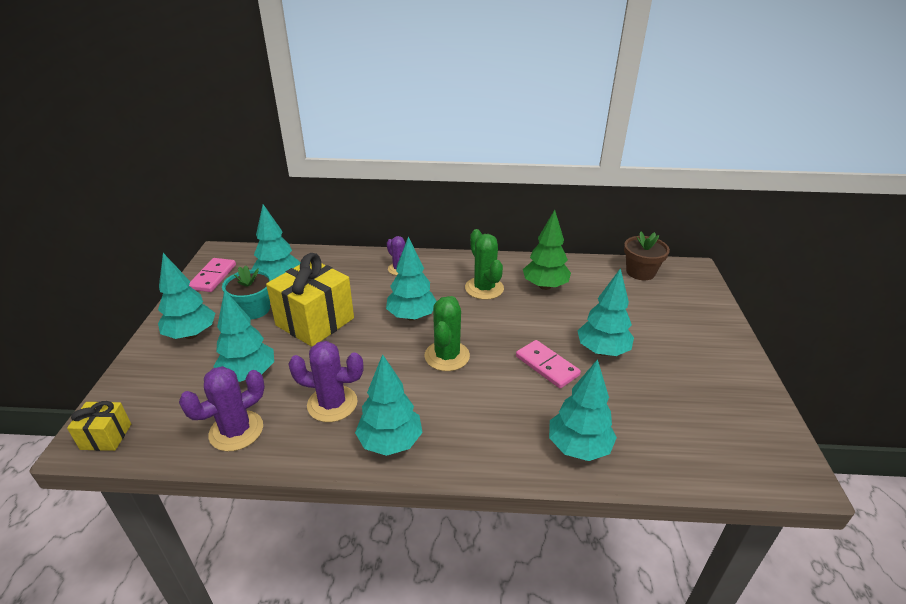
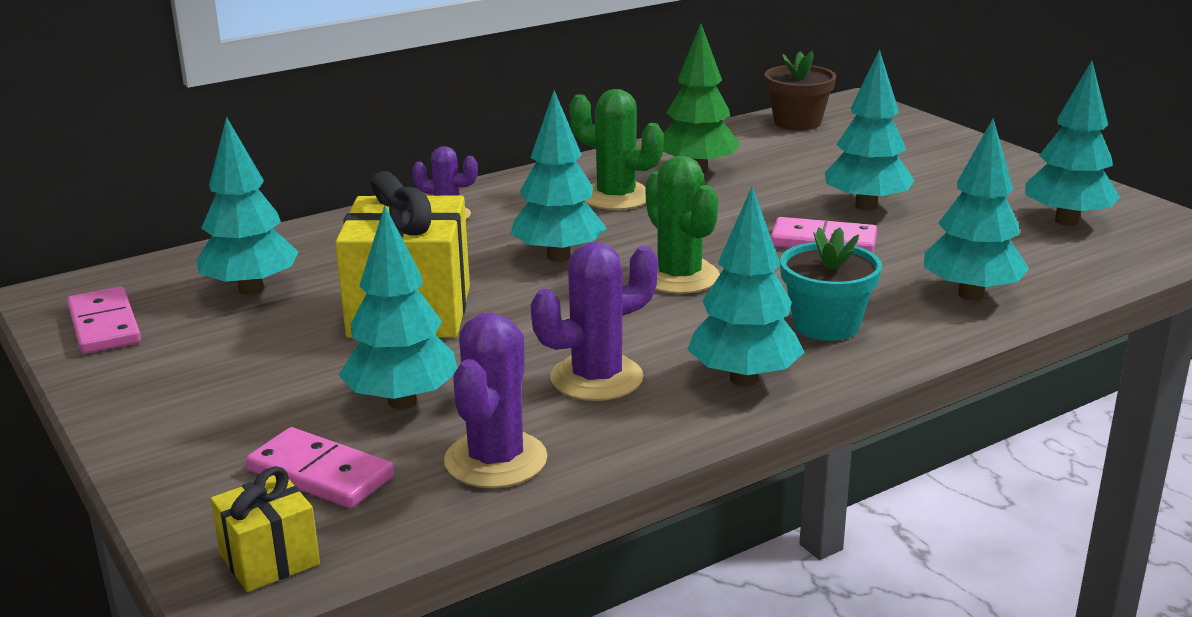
camera: 35 degrees left, 10 degrees down
(175, 399) = (320, 473): none -> pink domino
(191, 334) = (201, 400): turquoise tree -> turquoise tree (1066, 221)
(254, 309) = (269, 335): turquoise flower pot -> turquoise flower pot (826, 325)

